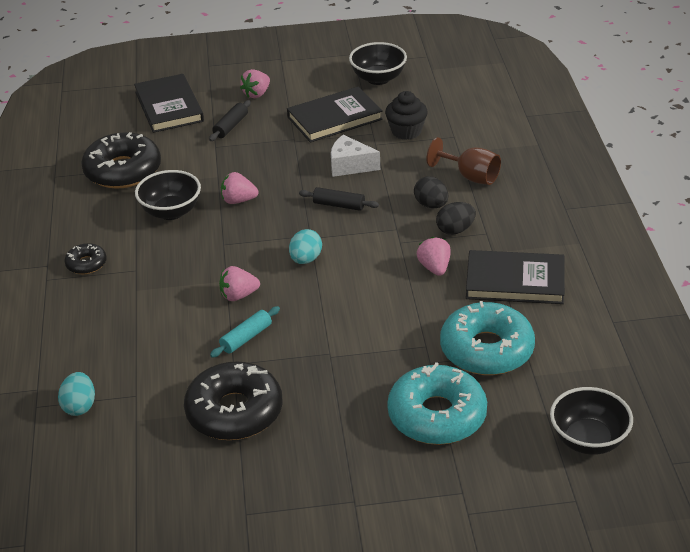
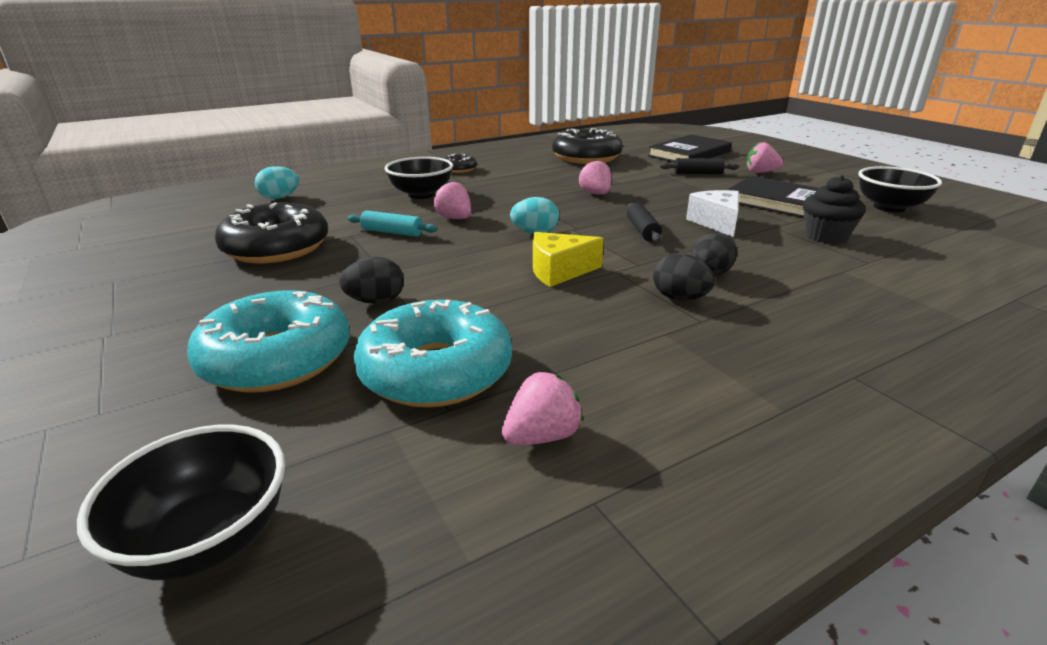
camera: 65 degrees right, 10 degrees down
(171, 212) = (551, 178): black bowl -> black bowl (421, 194)
(380, 363) = (376, 301): none -> black egg
(385, 267) = (559, 271): none -> yellow cheese
(434, 268) = (587, 299): pink strawberry -> pink strawberry (542, 436)
(470, 176) = (805, 287): brown goblet -> none
(515, 281) = (615, 364): black book -> none

